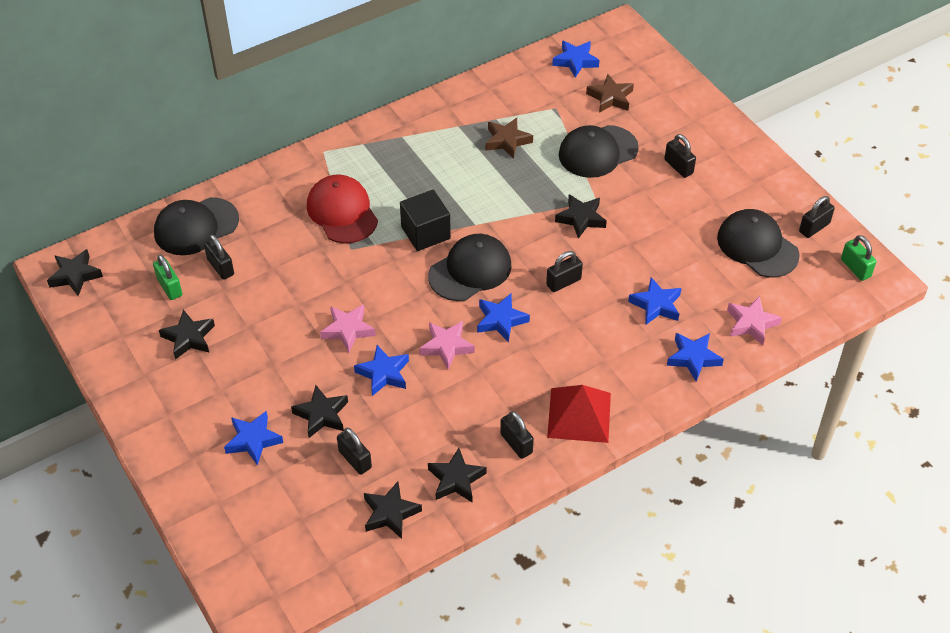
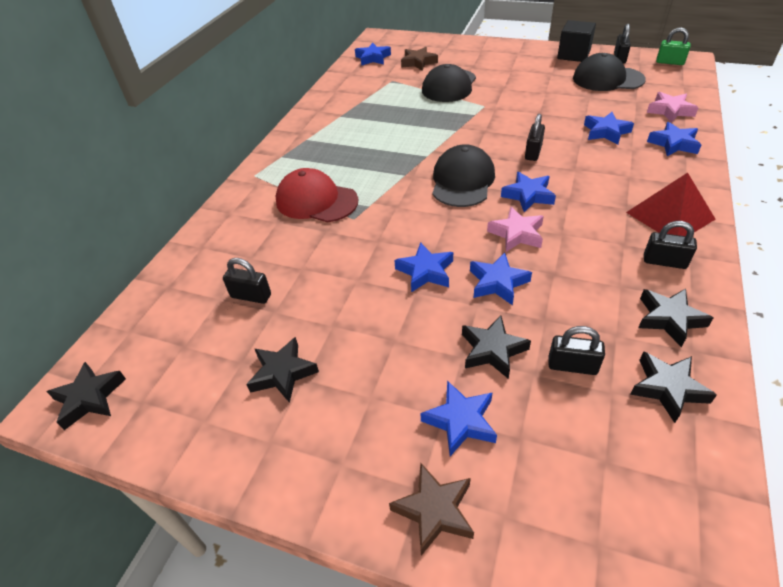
camera: 35 degrees left, 5 degrees down
(170, 287) = (214, 342): green padlock -> none
(196, 227) = (191, 280): black cap -> none
(348, 330) = (425, 271): pink star -> blue star
(425, 233) = (398, 178): black cube -> black cube (573, 55)
(507, 141) = (384, 107): brown star -> brown star (434, 511)
(581, 218) = (490, 118): black star -> none
(678, 167) = (506, 70): black padlock -> none

